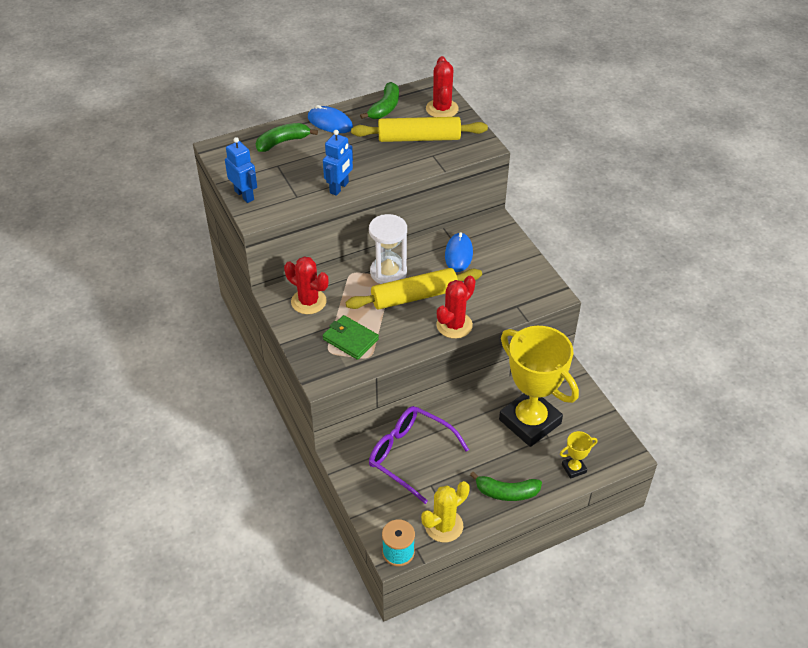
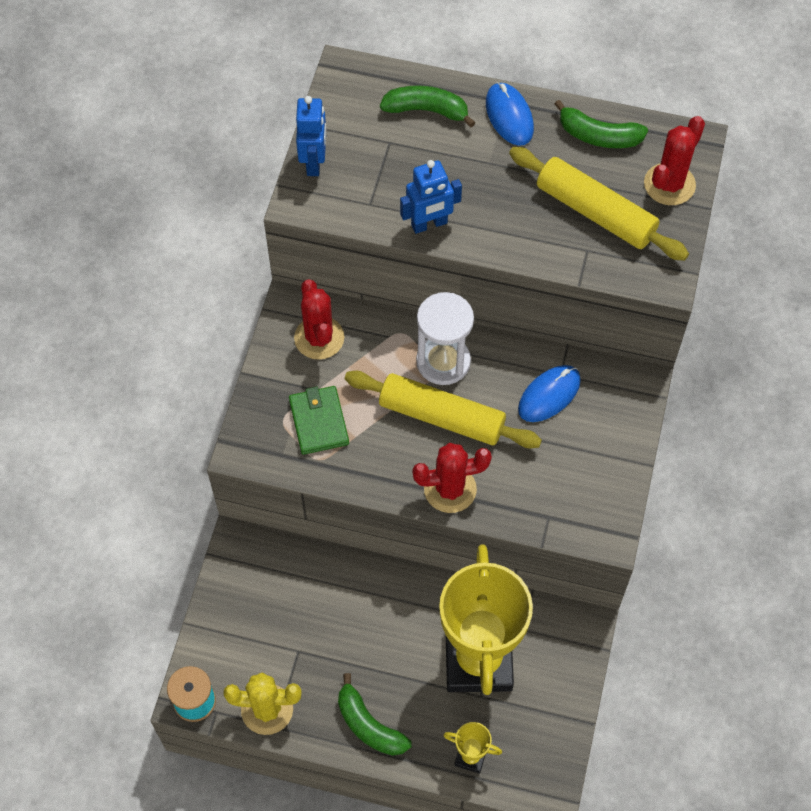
camera: 40 degrees right, 15 degrees up
(385, 108) = (598, 136): green banana -> green banana turned 45 degrees clockwise
(410, 455) = (309, 599): purple glasses -> none

